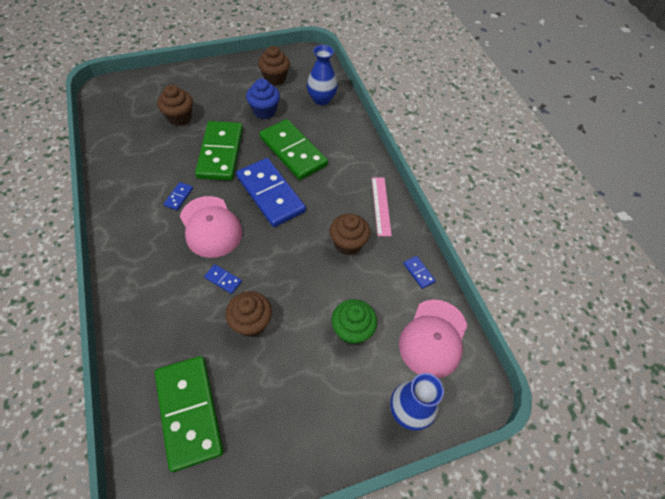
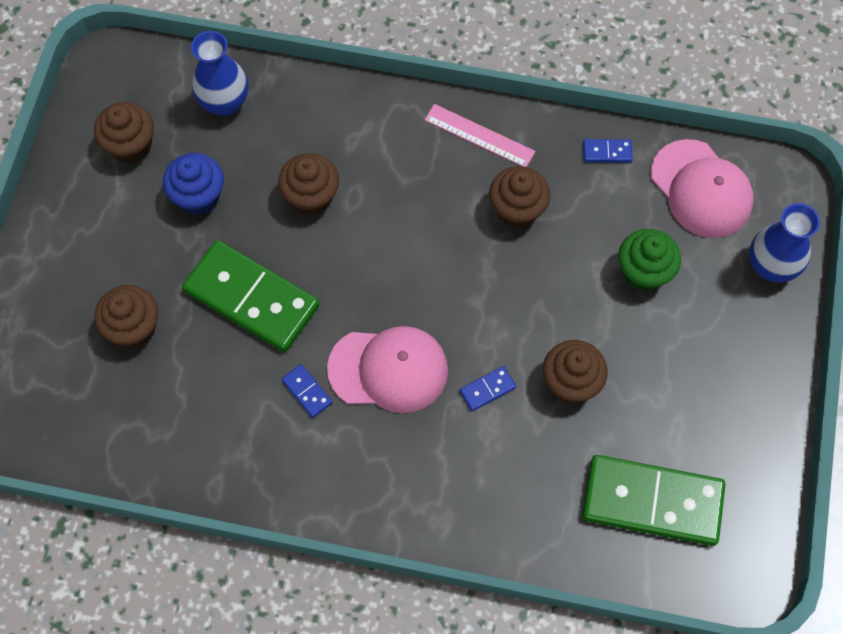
camera: 55 degrees left, 10 degrees up
(270, 194) = (375, 265): blue domino -> none
(293, 151) = (311, 197): green domino -> brown cupcake

